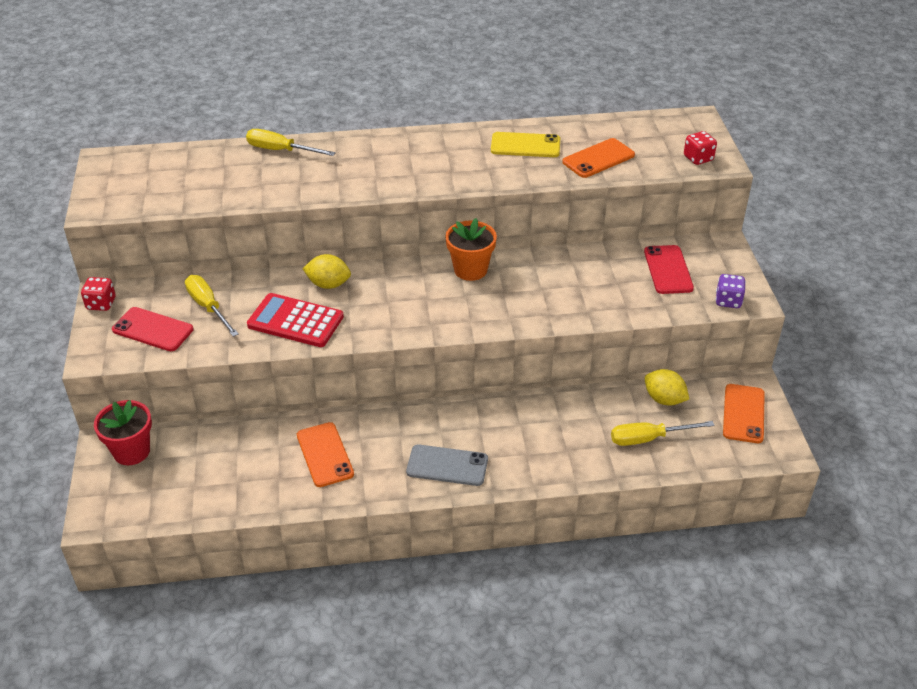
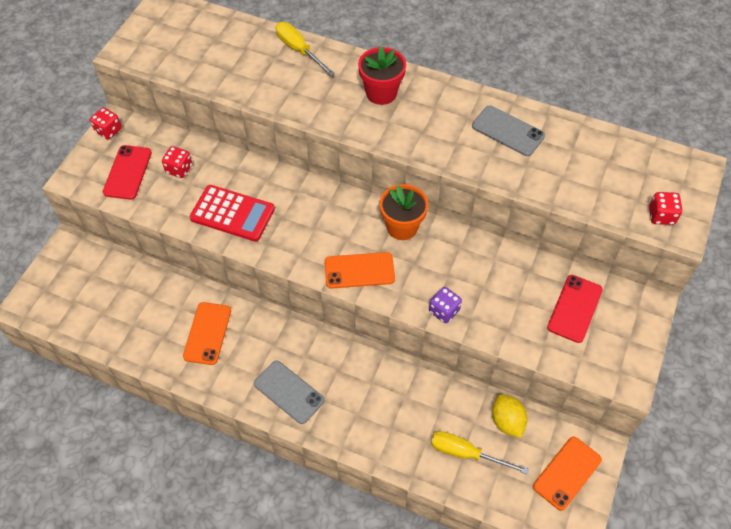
camera: 30 degrees right, 15 degrees up
(131, 451) = (81, 260): red flower pot -> red flower pot (381, 93)
(153, 329) = (128, 172): red phone -> red phone turned 45 degrees clockwise
(208, 307) = (179, 169): yellow screwdriver -> red dice
(295, 321) = (232, 214): red calculator -> red calculator turned 150 degrees clockwise
(328, 284) = (280, 189): yellow lemon -> none
(525, 145) = (507, 131): yellow phone -> grey phone
(598, 158) = (564, 175): orange phone -> orange phone (359, 270)
(728, 301) = (606, 369): purple dice -> purple dice (444, 311)

